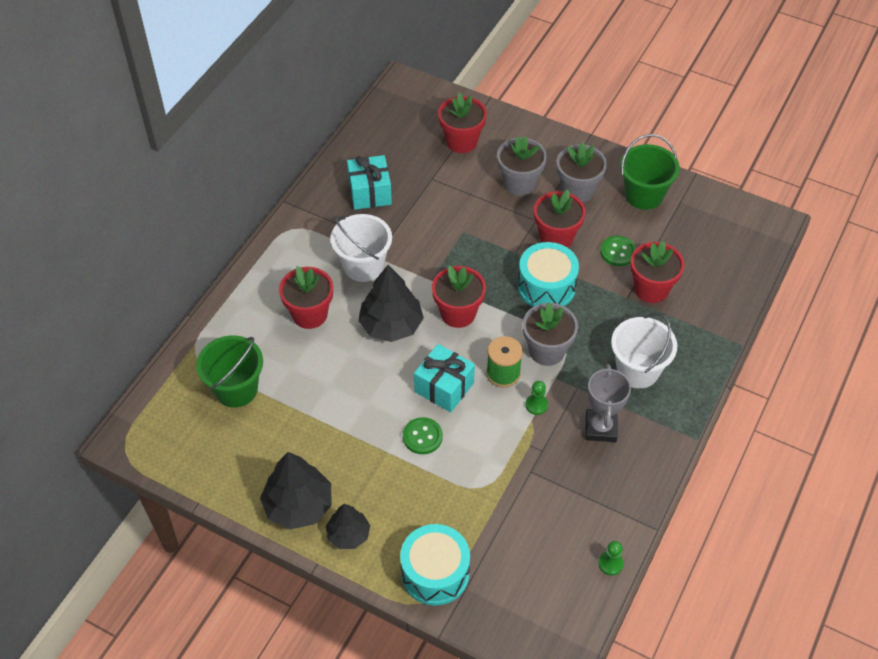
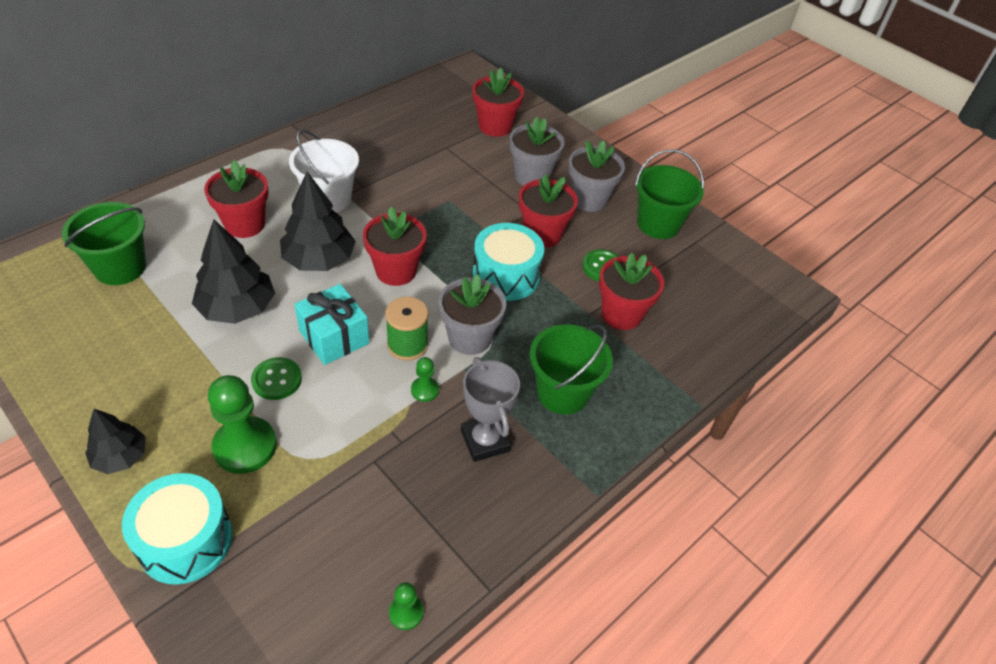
camera: 15 degrees right, 5 degrees down
(298, 505) = (92, 404): black tree -> black tree (237, 308)
(370, 192) = (378, 141): turquoise gift -> none
(432, 494) = (245, 446): none -> green pawn
(600, 428) = (485, 441): grey trophy -> grey trophy turned 45 degrees counterclockwise
(637, 370) = (563, 392): white bucket -> green bucket

